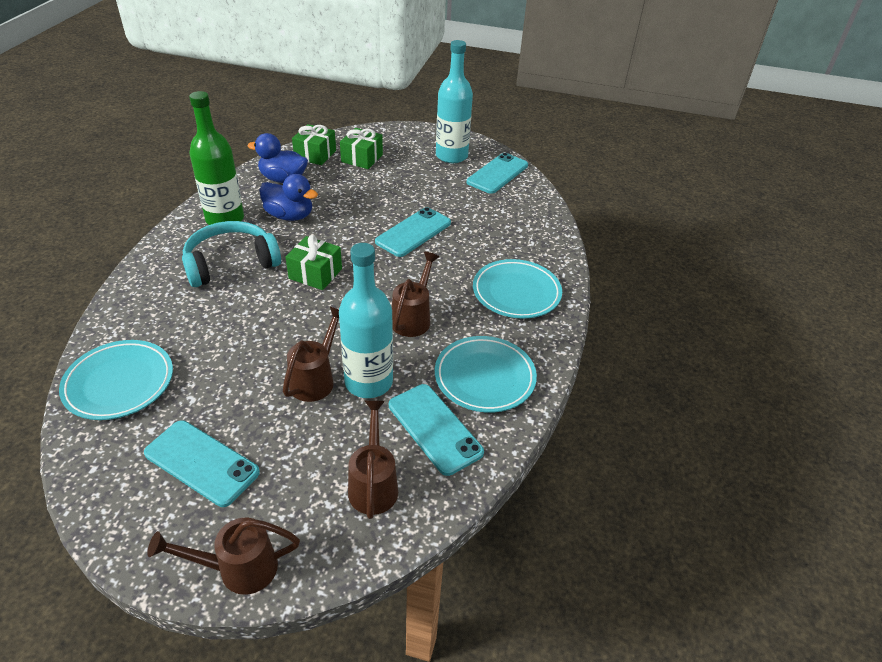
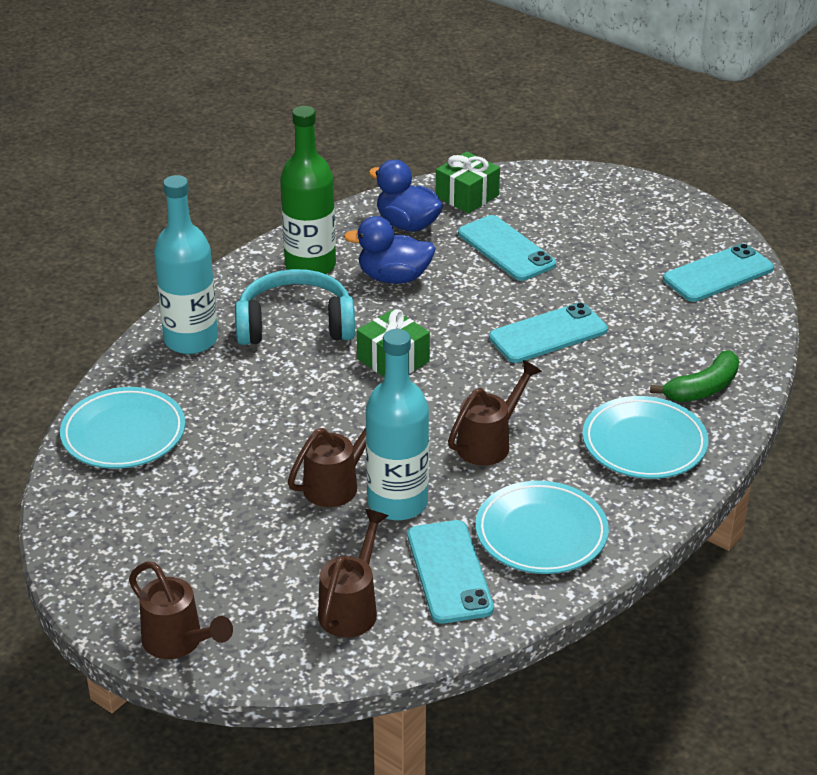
camera: 25 degrees right, 5 degrees down
(201, 463) = (180, 537): turquoise phone -> turquoise phone (506, 249)
(237, 569) = (179, 643): brown watering can -> brown watering can turned 150 degrees counterclockwise
(289, 216) = (394, 277): blue duck -> blue duck turned 135 degrees clockwise
(362, 158) = (530, 213): green gift -> none
(451, 156) = (664, 234): turquoise bottle -> turquoise bottle (191, 340)
(531, 247) = (702, 388): none -> green banana

